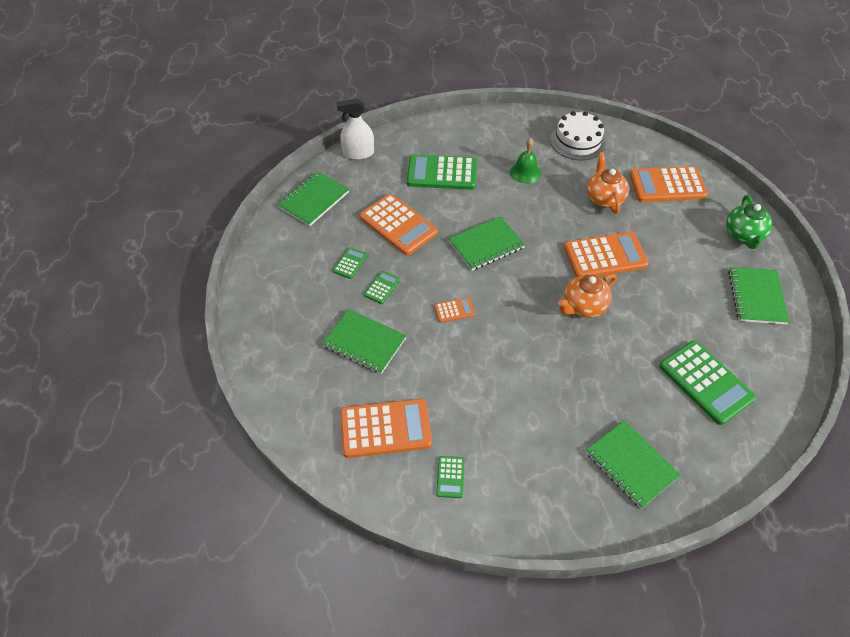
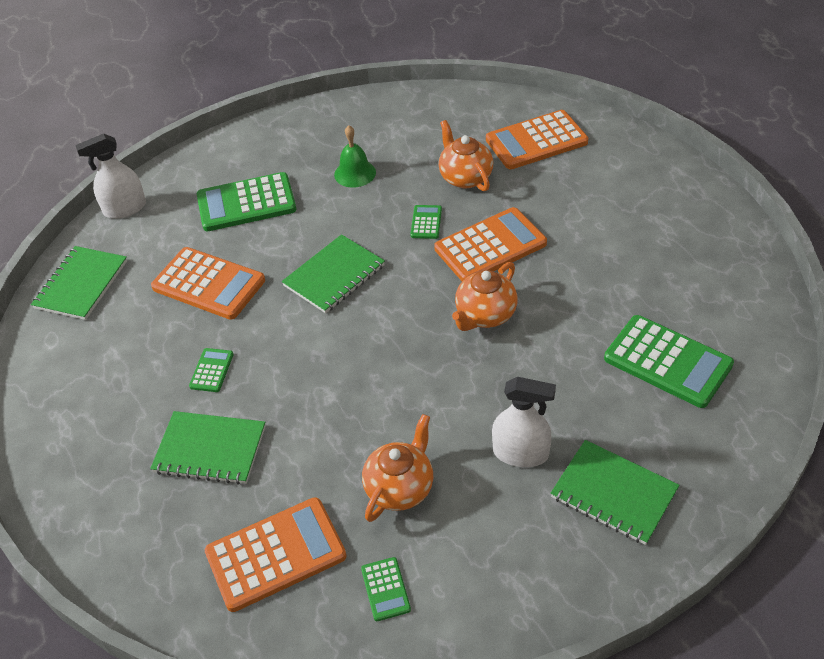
camera: 15 degrees left, 5 degrees down
(350, 263) = (157, 352): green calculator -> green calculator (426, 222)
(454, 310) = (319, 370): orange calculator -> none
(483, 411) = (400, 488): none -> orange teapot
(575, 414) = (520, 453): none -> white spray bottle
(577, 141) = (408, 119): white cake -> none
(743, 235) = (648, 174): green teapot -> none
(756, 297) = (690, 241): green notebook -> none

